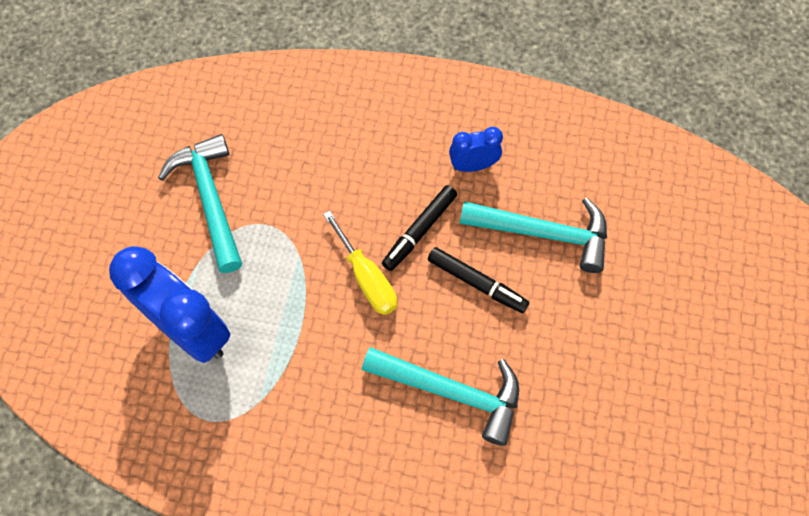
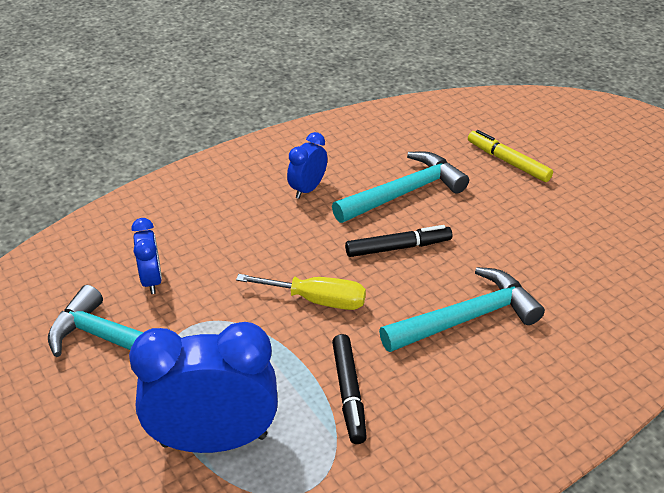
camera: 45 degrees left, 25 degrees down
(280, 161) = (152, 280): none -> blue clock
(419, 231) = (319, 247): black marker -> black marker (349, 393)
(671, 276) = (508, 162): none -> yellow marker

